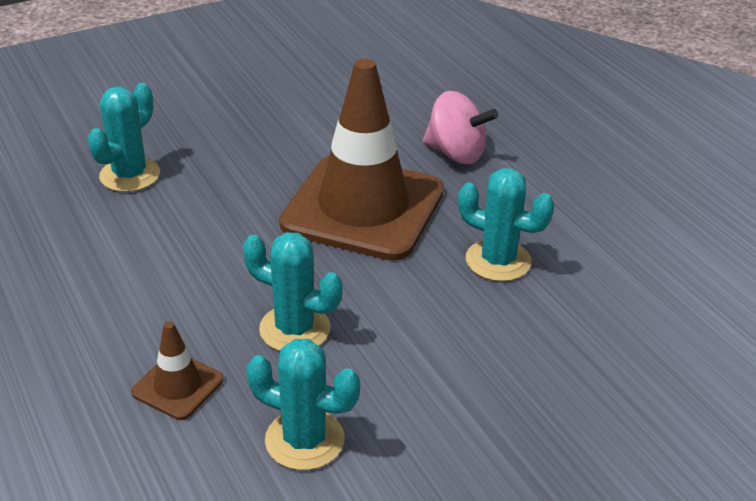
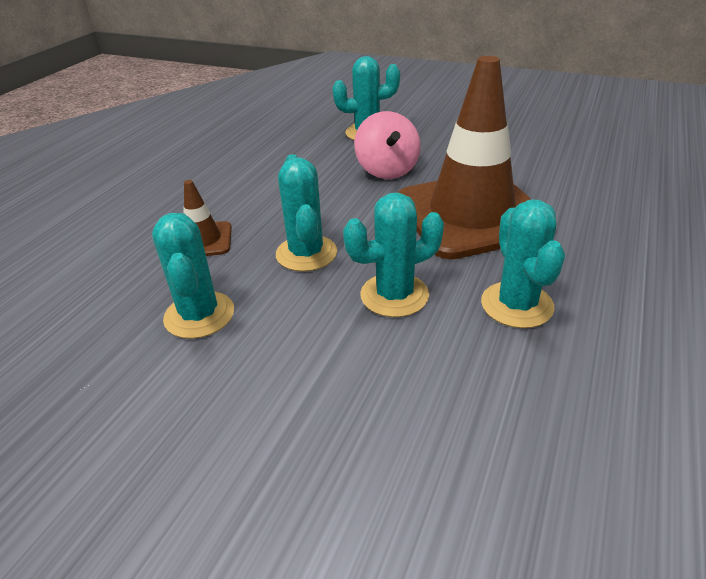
camera: 55 degrees right, 0 degrees up
(416, 312) = (394, 295): none -> turquoise cactus
(456, 154) = (606, 219): pink spinning top -> pink spinning top (387, 170)

